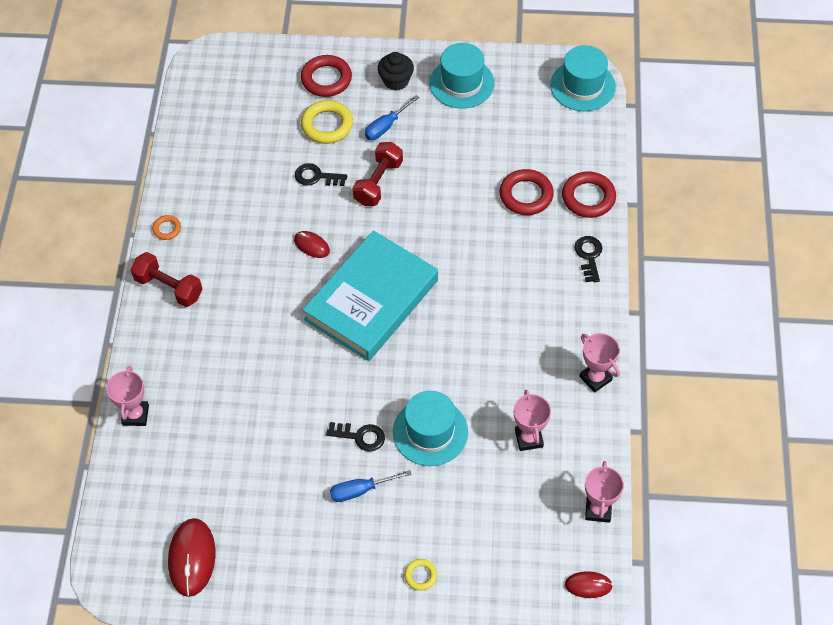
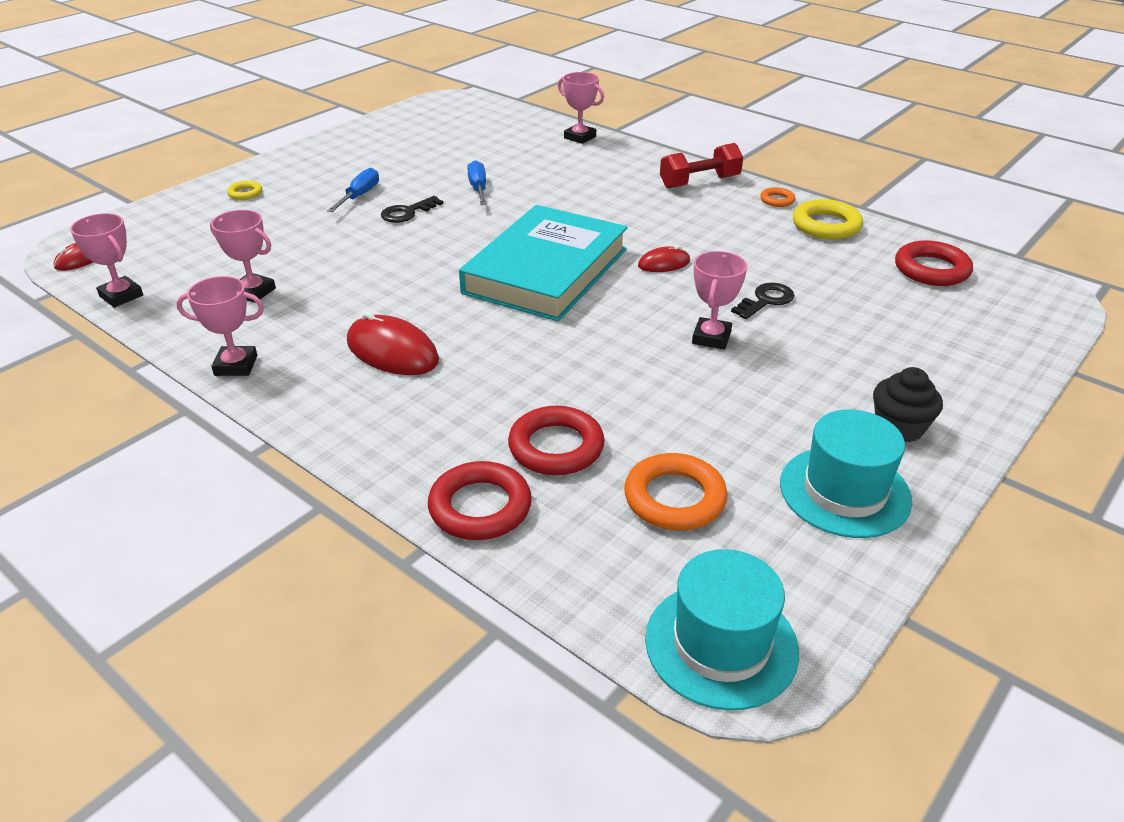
camera: 125 degrees right, 20 degrees down
(192, 558) = (423, 124): red mouse -> red mouse (392, 351)
(326, 79) = (946, 369): red ring -> red ring (931, 269)
(327, 125) = (851, 338): yellow ring -> yellow ring (826, 225)
(371, 300) = (546, 271): turquoise book -> turquoise book turned 45 degrees clockwise
(378, 182) = (711, 338): red dumbbell -> pink trophy
(385, 126) = (808, 381): blue screwdriver -> blue screwdriver (478, 188)
(430, 432) = (353, 245): turquoise hat -> none
(519, 136) = (674, 498): none -> orange ring
(589, 256) = (389, 451): black key -> none

